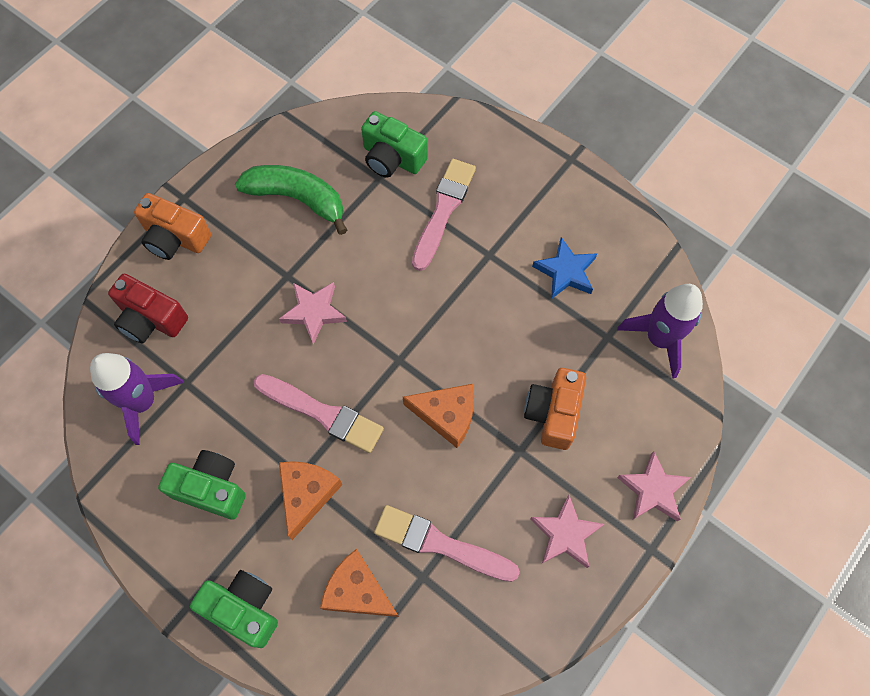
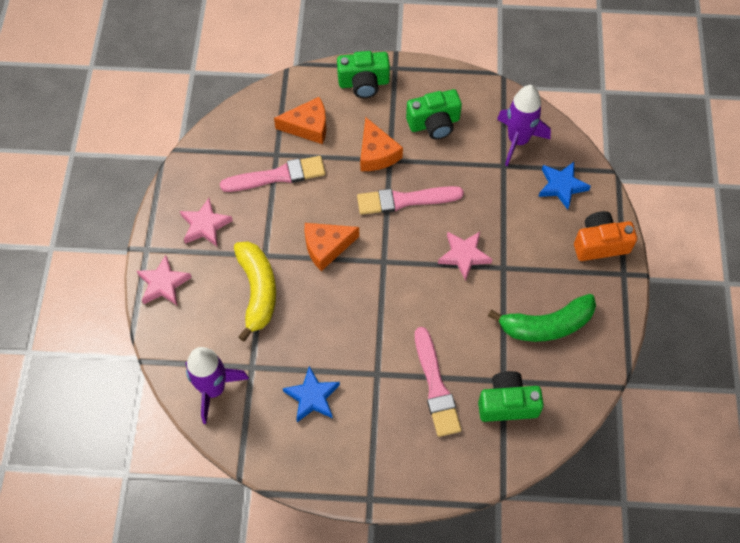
camera: 145 degrees right, 5 degrees down
(151, 319) = (561, 186): red camera -> blue star
(553, 413) = (257, 291): orange camera -> yellow banana

